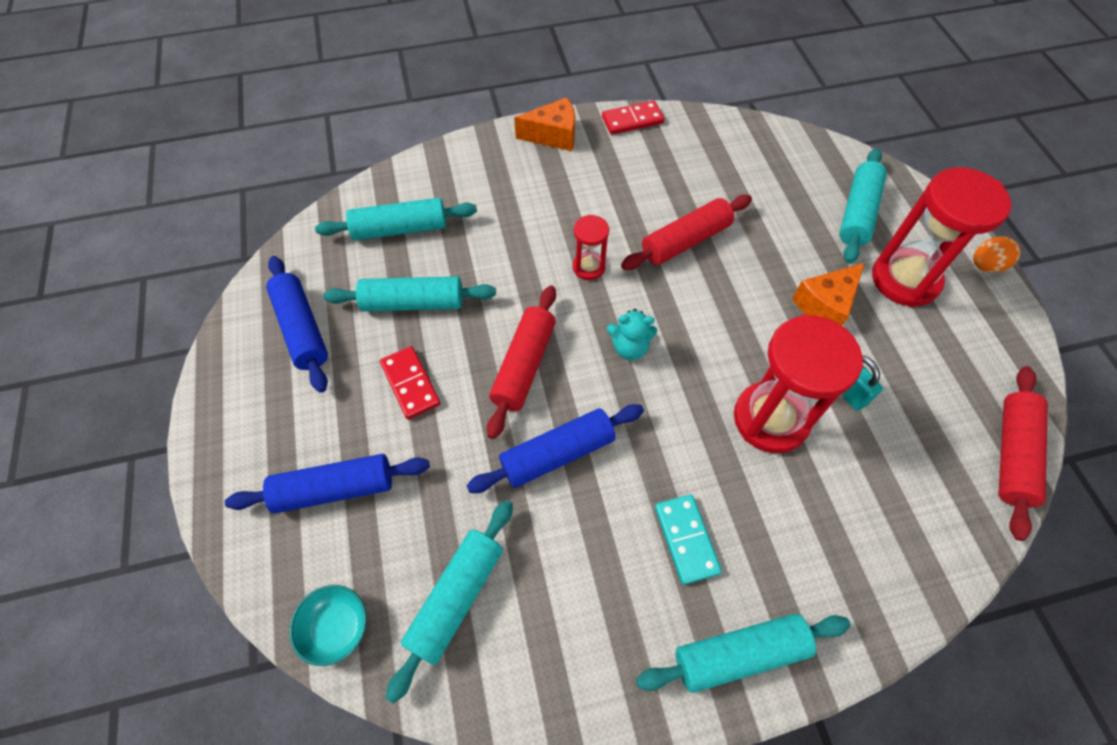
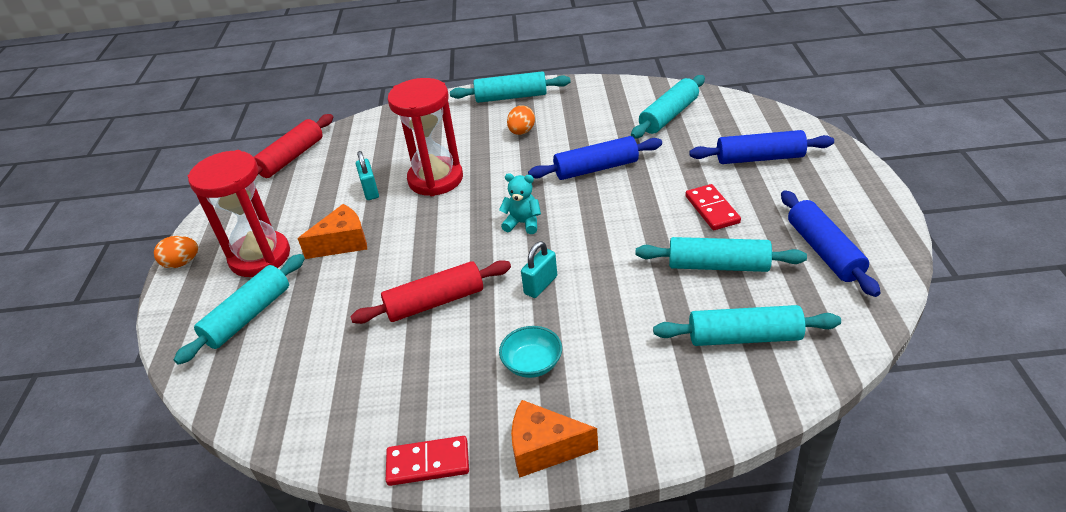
camera: 165 degrees left, 20 degrees down
(336, 627) = (741, 108): turquoise bowl -> turquoise bowl (532, 364)
(524, 366) = (615, 216): red rolling pin -> none
(588, 267) = (540, 285): red hourglass -> turquoise padlock
(686, 539) = (521, 132): turquoise domino -> orange egg

